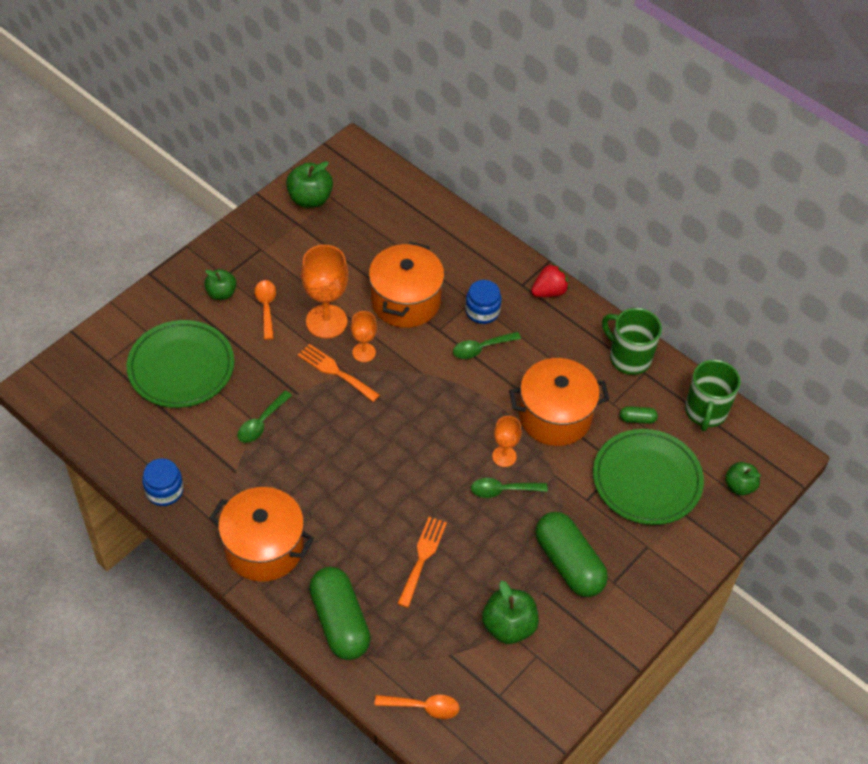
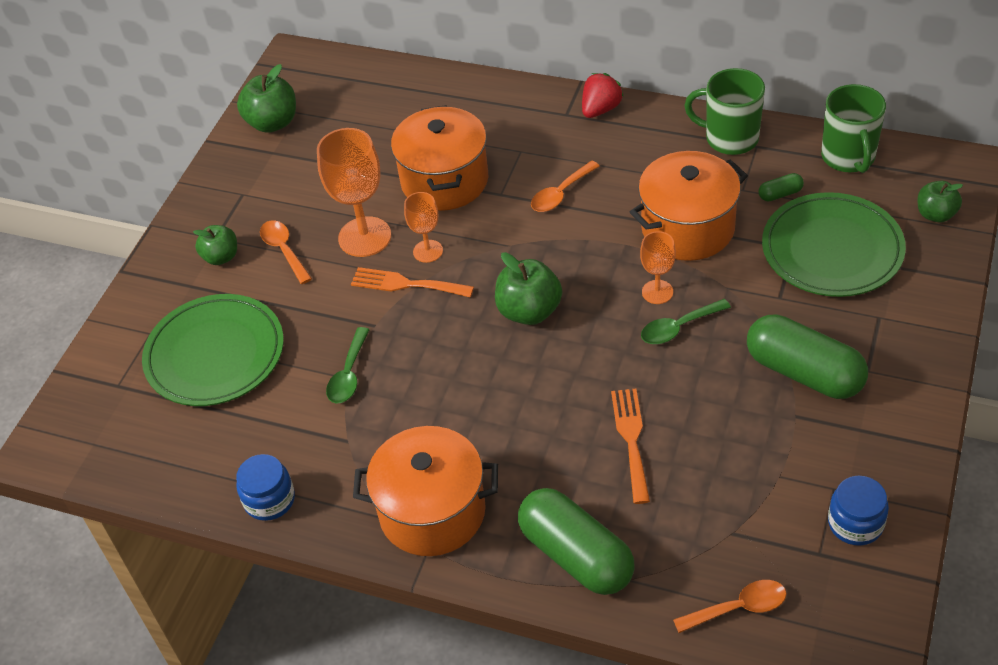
camera: 15 degrees left, 5 degrees down
(481, 348) = (560, 194): green spoon -> orange spoon
(482, 311) = (538, 157): blue jar -> blue jar (855, 523)
(508, 626) = (780, 470): green apple -> green apple (529, 311)

